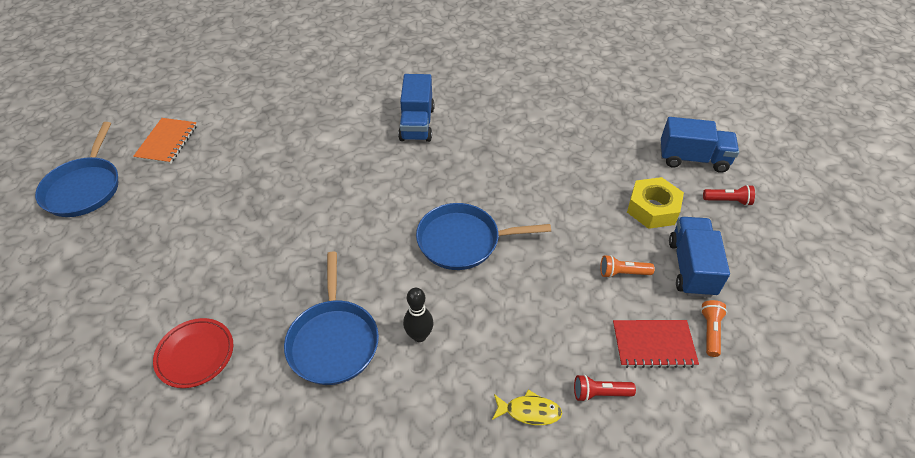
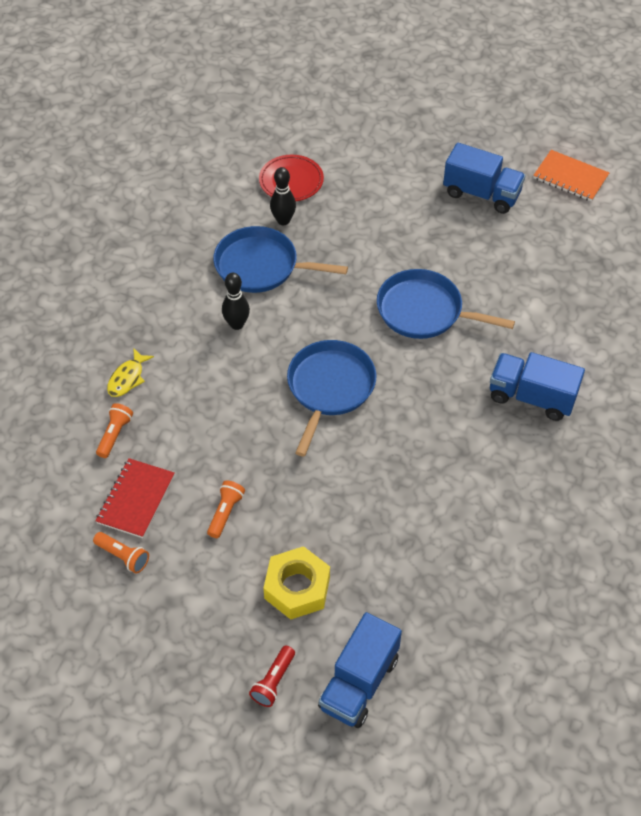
camera: 110 degrees right, 5 degrees up
(84, 188) = (519, 119): blue pan -> blue pan (424, 311)
(260, 342) = (283, 220): none -> black bowling pin
(600, 393) = (115, 435): red flashlight -> orange flashlight
(691, 267) = (201, 582): blue truck -> blue truck (481, 194)

